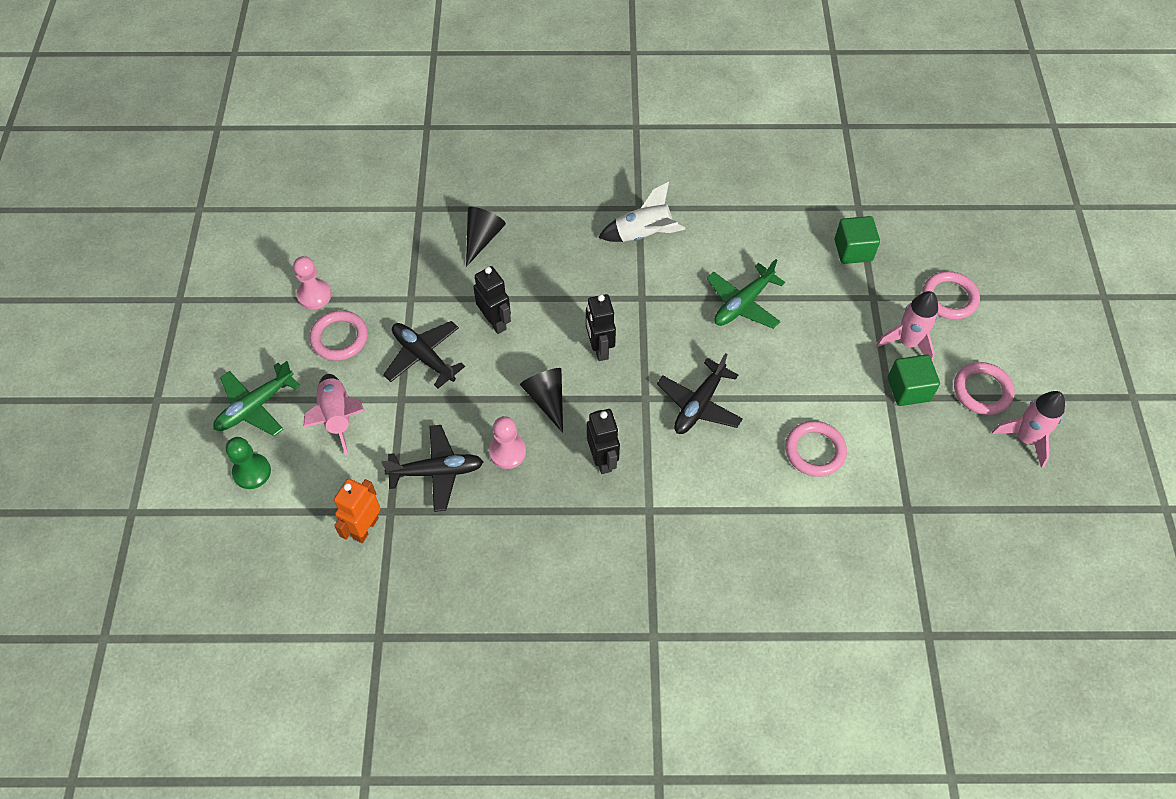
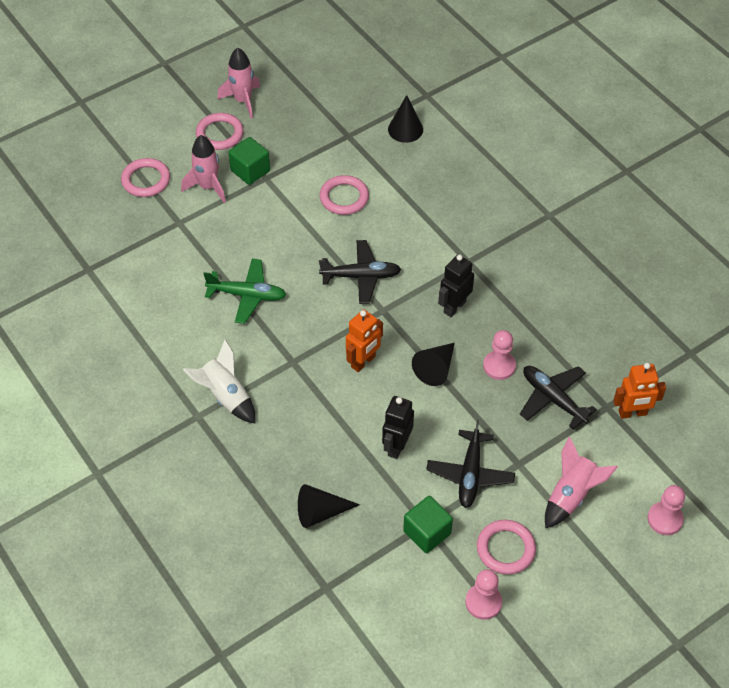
camera: 125 degrees left, 5 degrees down
(252, 472) = (665, 519): green pawn -> pink pawn
(255, 406) = (616, 562): green plane -> none
(599, 349) = (363, 362): black robot -> orange robot
(853, 250) = (139, 253): green cube -> green cube (427, 532)
(882, 574) = (405, 129): none -> black cone

